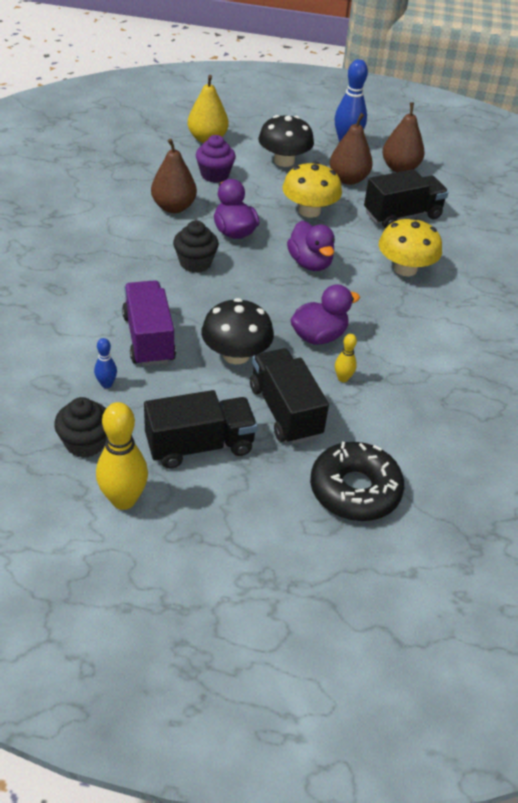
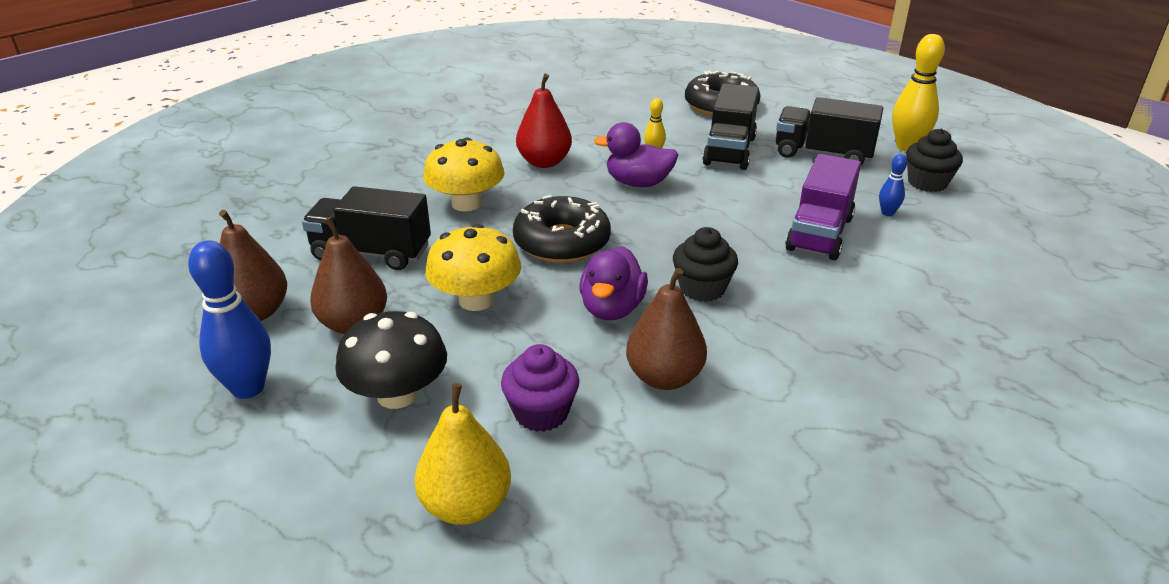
camera: 140 degrees left, 10 degrees down
(236, 355) = (736, 195): black mushroom -> none
(310, 263) = (562, 242): purple duck -> black donut
(409, 329) = (544, 162): none -> red pear

